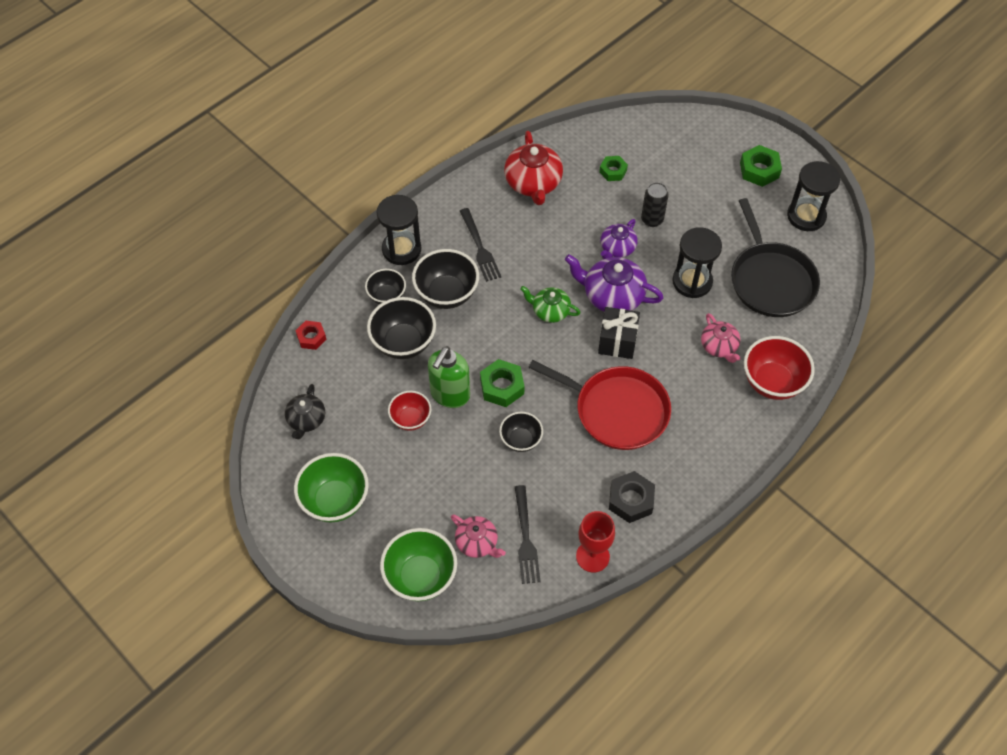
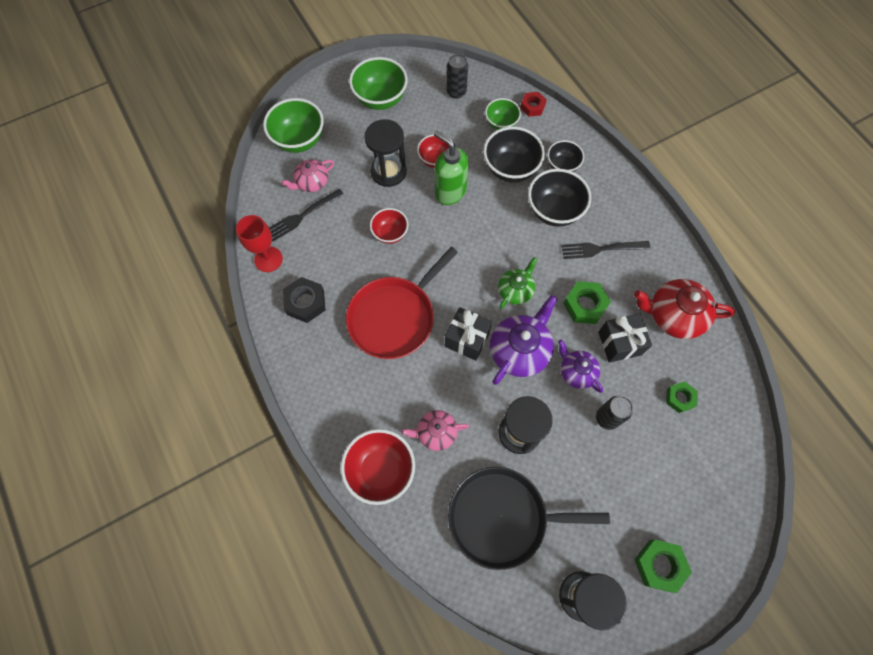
camera: 105 degrees right, 10 degrees up
(306, 420) = (456, 92): black teapot -> black can
(343, 364) = (501, 123): none -> green bowl
(401, 249) = (611, 186): black hourglass -> black hourglass (388, 172)
(502, 387) = (446, 232): green nut -> green nut (585, 305)
(521, 440) = (390, 233): black bowl -> red bowl
(526, 538) = (302, 216): black fork -> black fork turned 45 degrees counterclockwise
(576, 220) = (619, 343): none -> black gift

